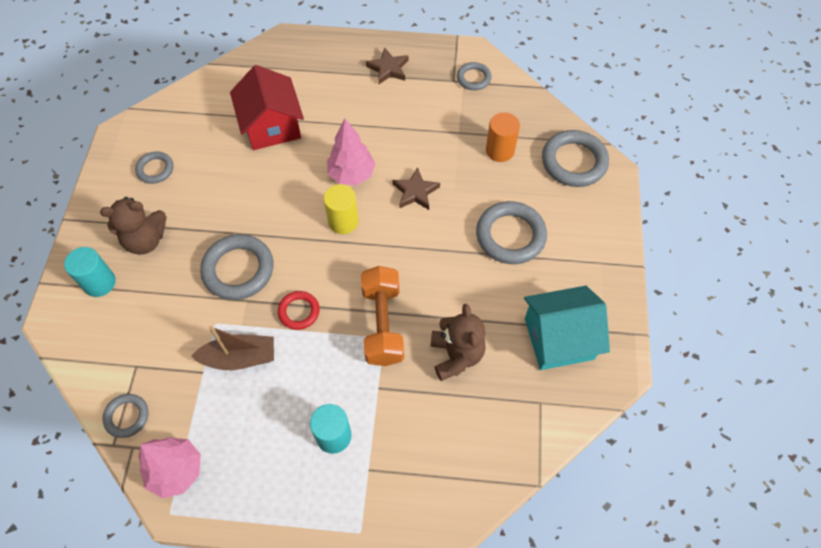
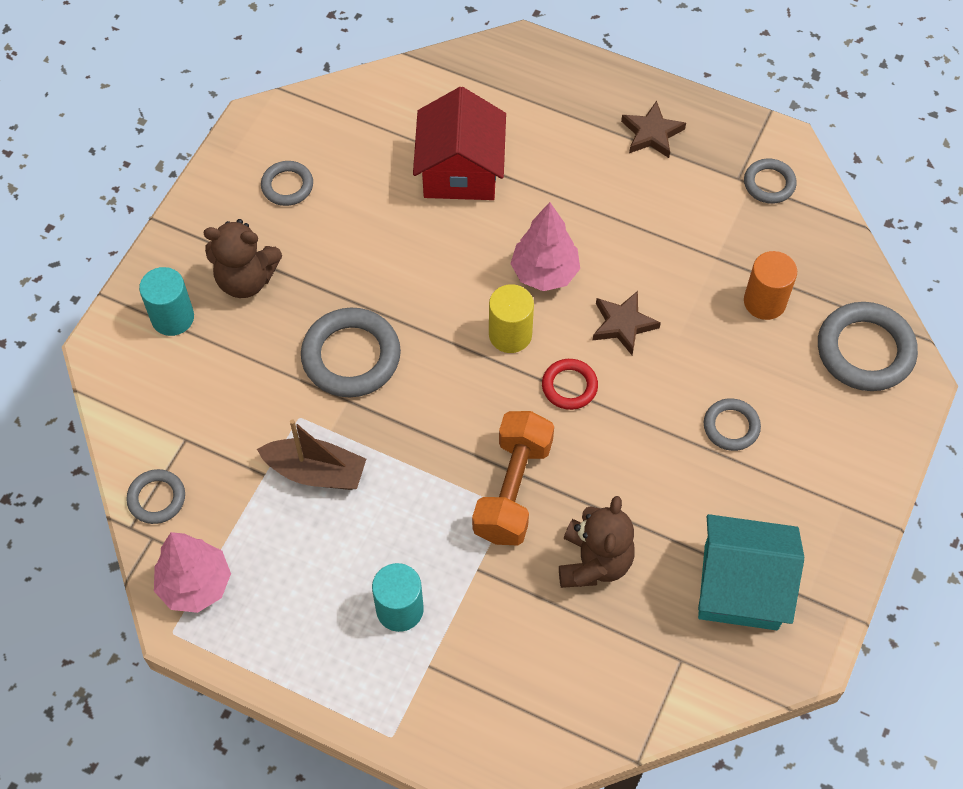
camera: 20 degrees right, 0 degrees up
(299, 311) = (410, 437): red ring -> red ring (569, 386)
(510, 235) = (731, 426): grey ring -> grey ring, size x0.56

